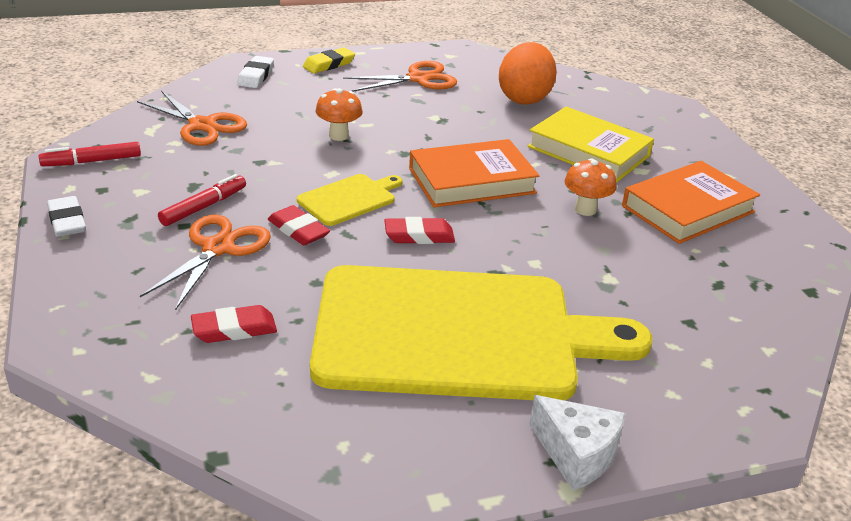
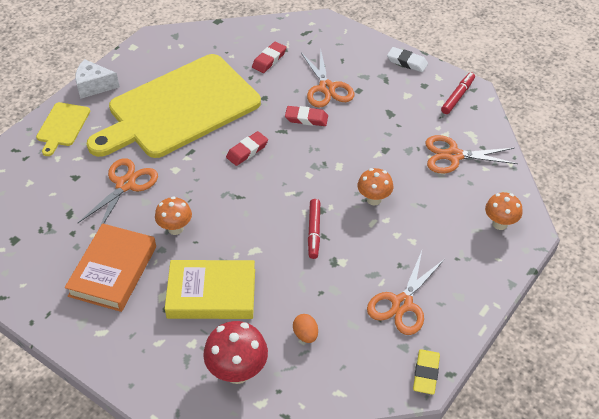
camera: 145 degrees right, 15 degrees up
(204, 207) = (366, 104): red marker -> red marker (314, 232)
(256, 76) = (500, 224): white eraser -> orange mushroom
(329, 64) = (479, 275): yellow eraser -> yellow eraser (426, 374)
(349, 199) = (307, 153): yellow cutting board -> yellow cutting board (62, 126)
(471, 181) = (259, 211): orange book -> none
(524, 98) = (305, 335): orange egg -> orange egg, size x0.46
(607, 106) = (237, 372): none -> red mushroom
(618, 278) = (125, 185): none -> orange scissors

